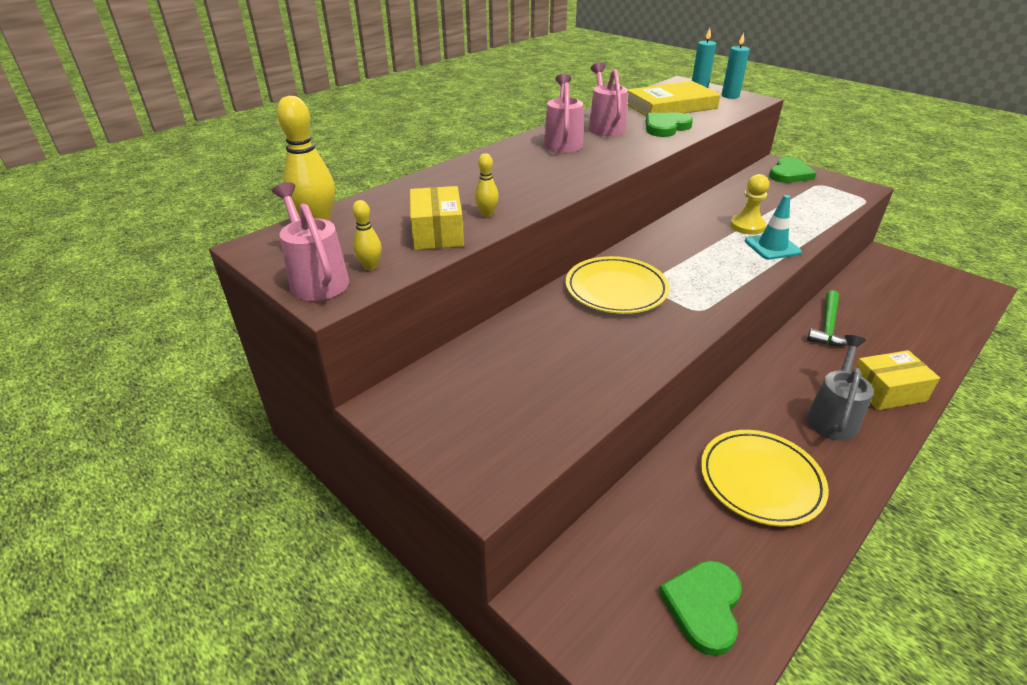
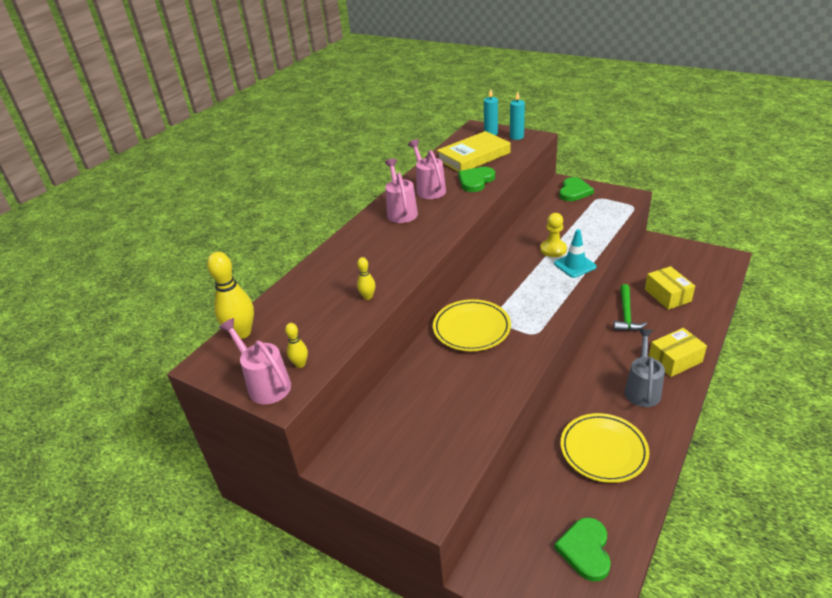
camera: 10 degrees left, 0 degrees up
(437, 232) = (337, 322): yellow box -> yellow box (667, 295)

